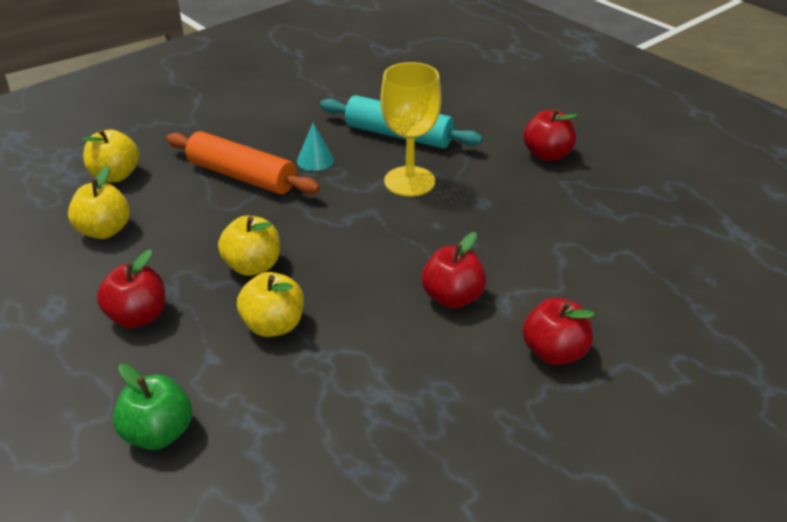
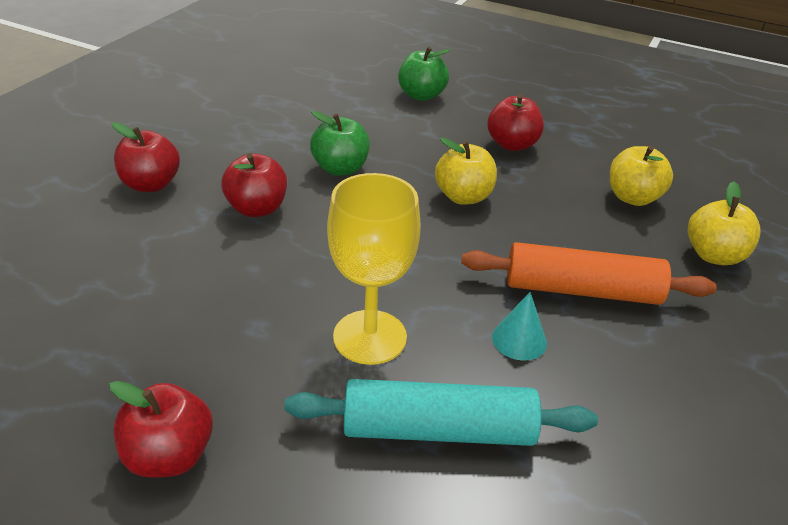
camera: 155 degrees right, 0 degrees up
(273, 325) = (402, 158): yellow apple -> none
(347, 327) = (340, 168): none -> green apple

